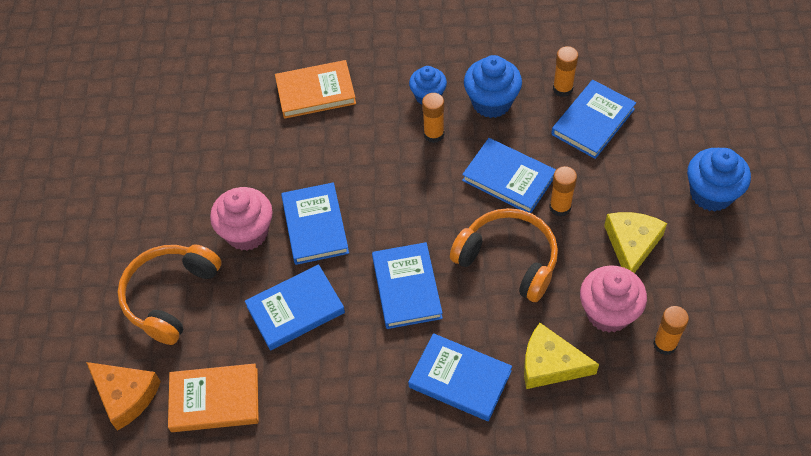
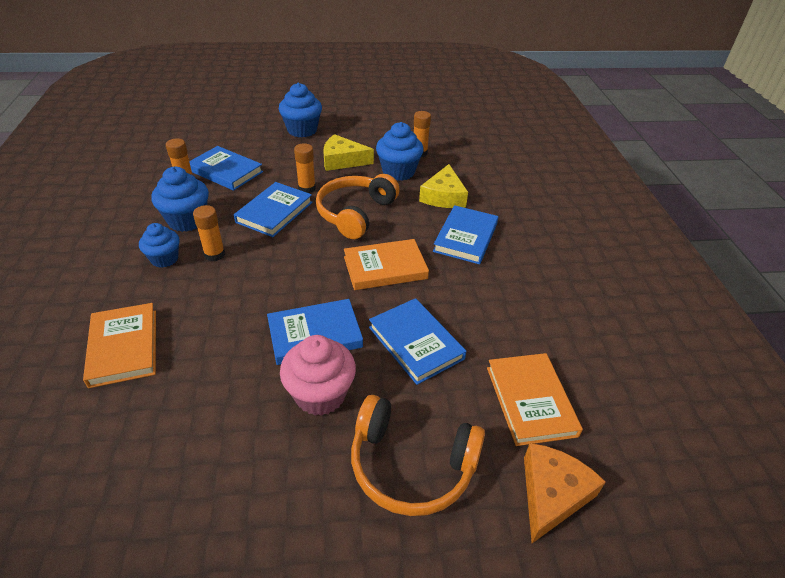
camera: 100 degrees left, 15 degrees down
(406, 288) = (385, 268): blue book -> orange book
(608, 312) = (398, 172): pink cupcake -> blue cupcake

